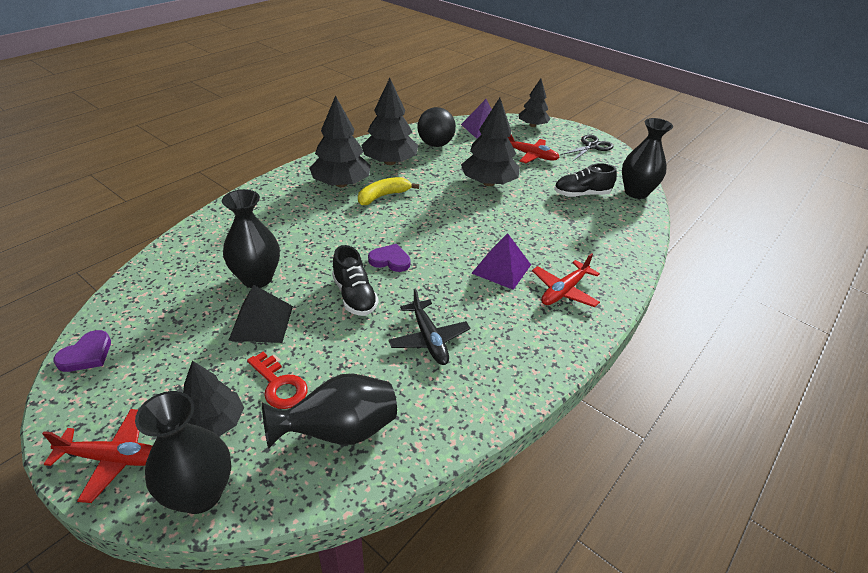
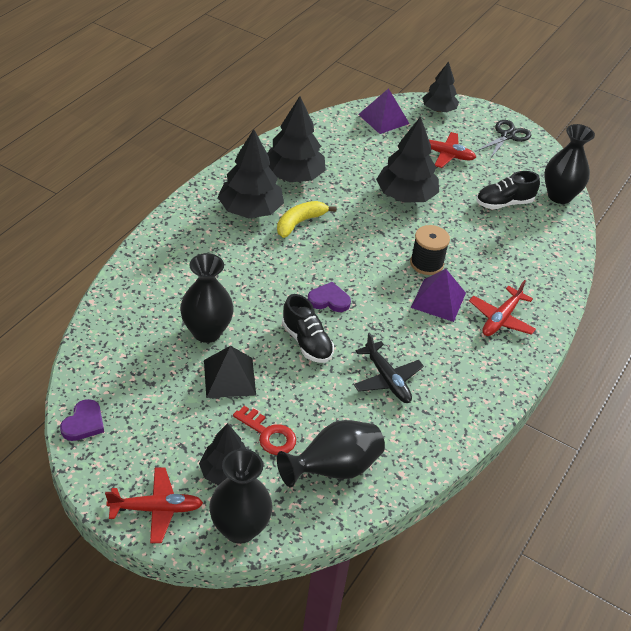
camera: 10 degrees left, 5 degrees up
(435, 144) = (337, 146): black ball -> none
(496, 237) = (426, 263): none -> black spool

